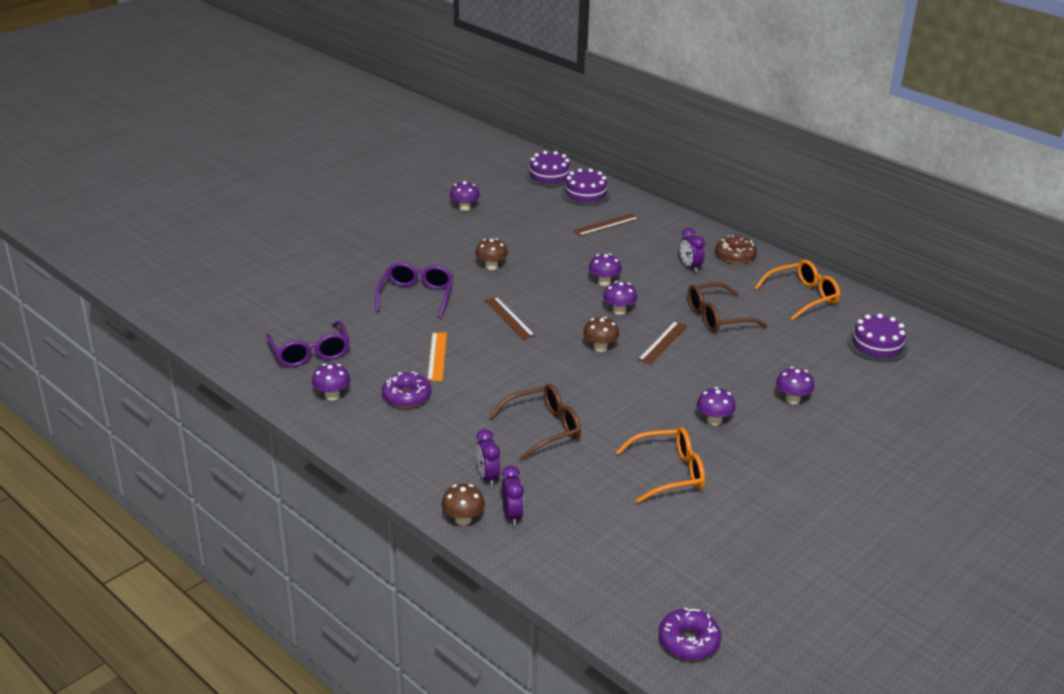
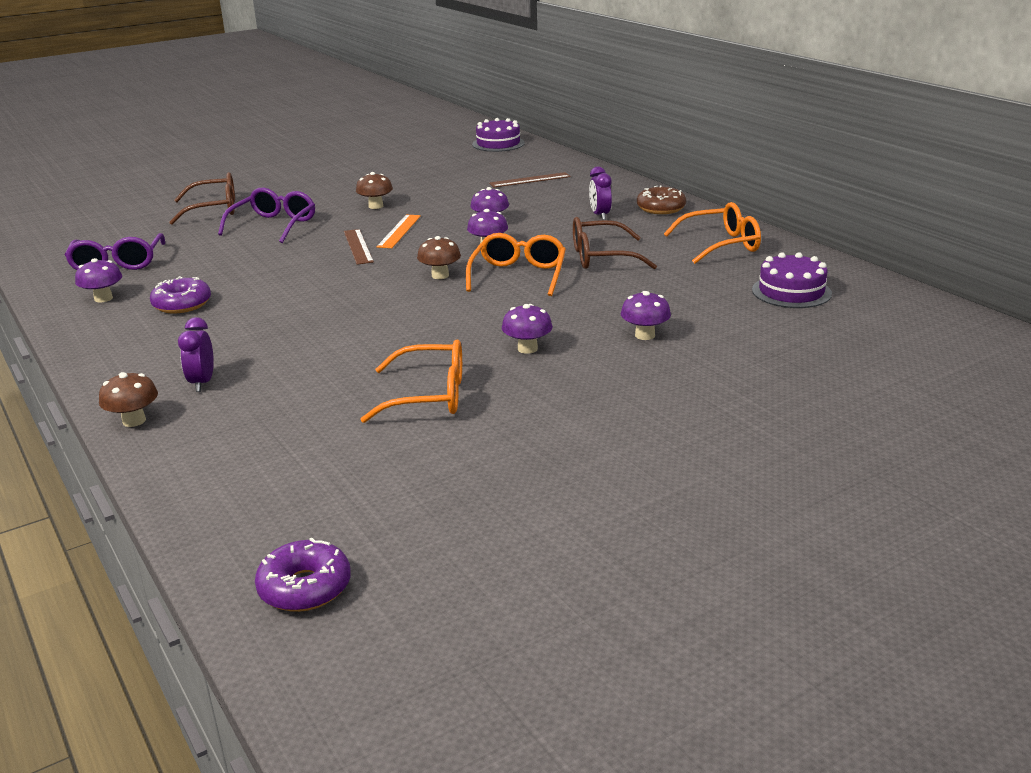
camera: 15 degrees right, 5 degrees down
(437, 356) = (249, 273): orange ruler -> orange ruler (399, 231)
(464, 208) = (388, 163): purple mushroom -> none
(512, 516) = (196, 422): purple clock -> none
(544, 428) = (311, 342): brown glasses -> brown glasses (214, 209)
(585, 194) = (526, 157): purple cake -> none
(663, 342) = (518, 275): brown ruler -> orange glasses

